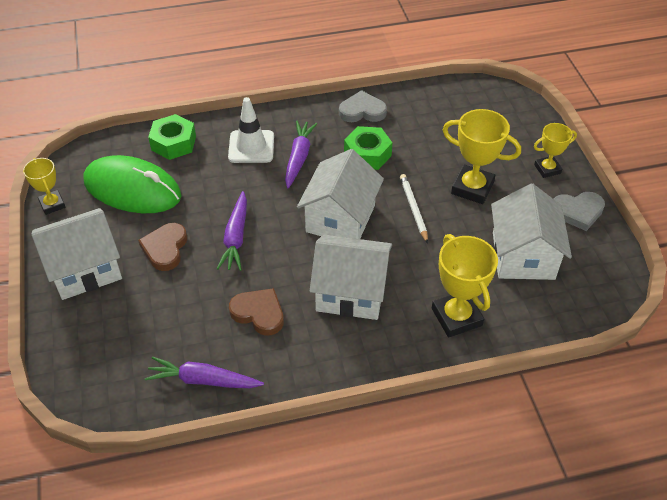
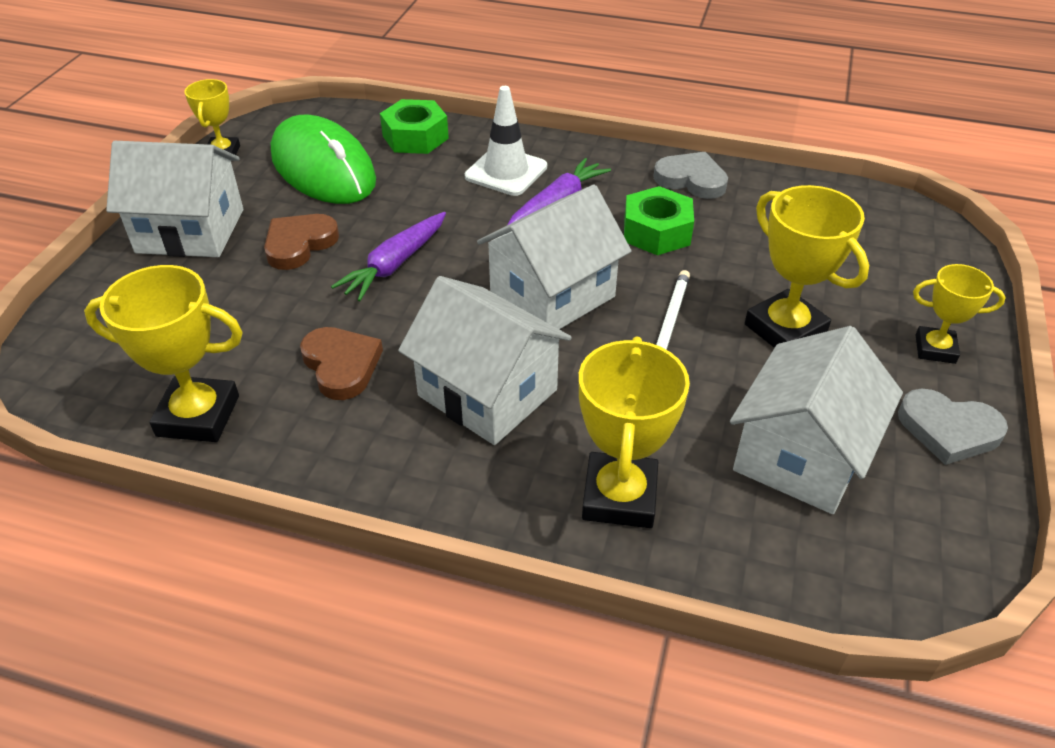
camera: 30 degrees right, 5 degrees down
(203, 380) = (198, 416): purple carrot -> yellow trophy

